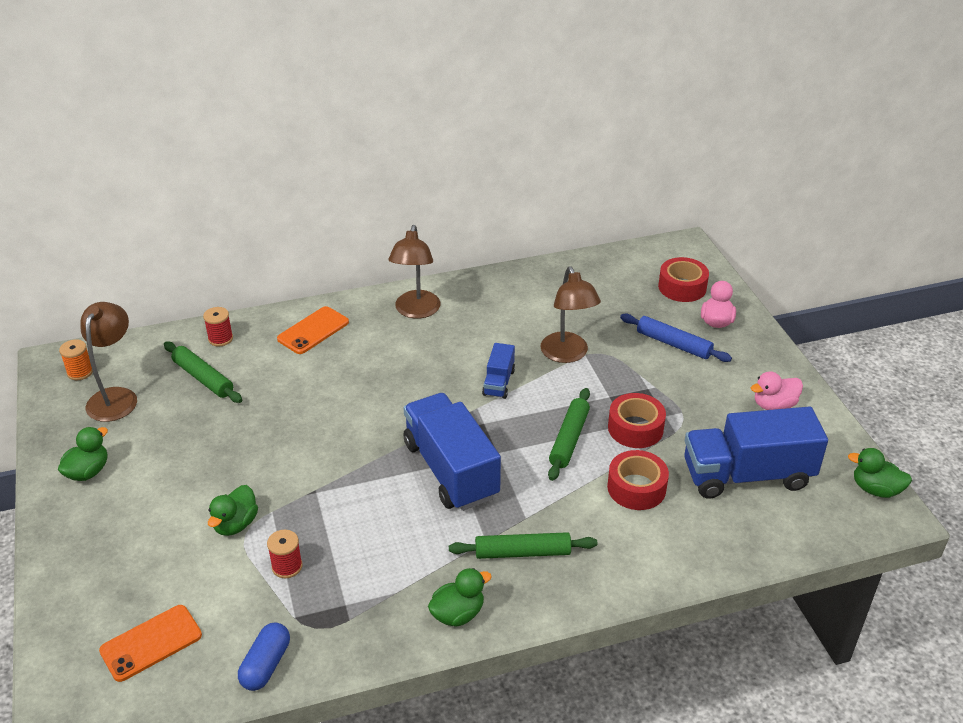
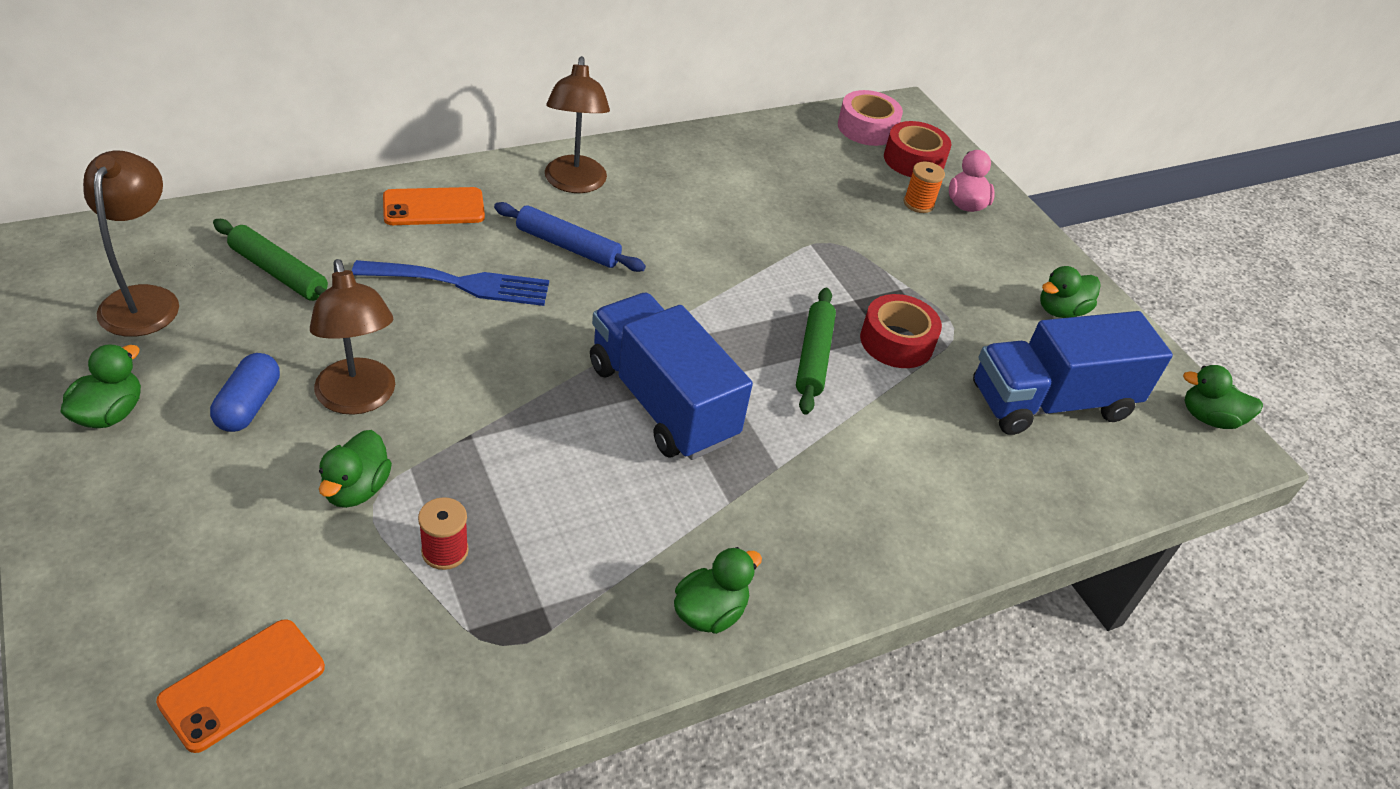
camera: 15 degrees left, 5 degrees up
(80, 372) = (83, 263): orange spool -> orange spool (918, 203)
(220, 339) = (298, 216): red spool -> none
(266, 665) = (434, 709): blue capsule -> blue capsule (249, 405)
(313, 331) = (434, 207): orange phone -> orange phone turned 45 degrees clockwise
(324, 385) = (462, 283): none -> blue fork
(498, 382) = (704, 280): blue truck -> none
(522, 552) = (783, 518): green rolling pin -> none
(567, 355) = (788, 244): brown lamp -> brown lamp (359, 399)
(636, 488) = (915, 422): red tape -> none
(649, 262) = (867, 128): none -> pink tape
(673, 344) = (919, 232): blue rolling pin -> blue rolling pin (567, 246)
(774, 405) = (1061, 310): pink duck -> green duck

